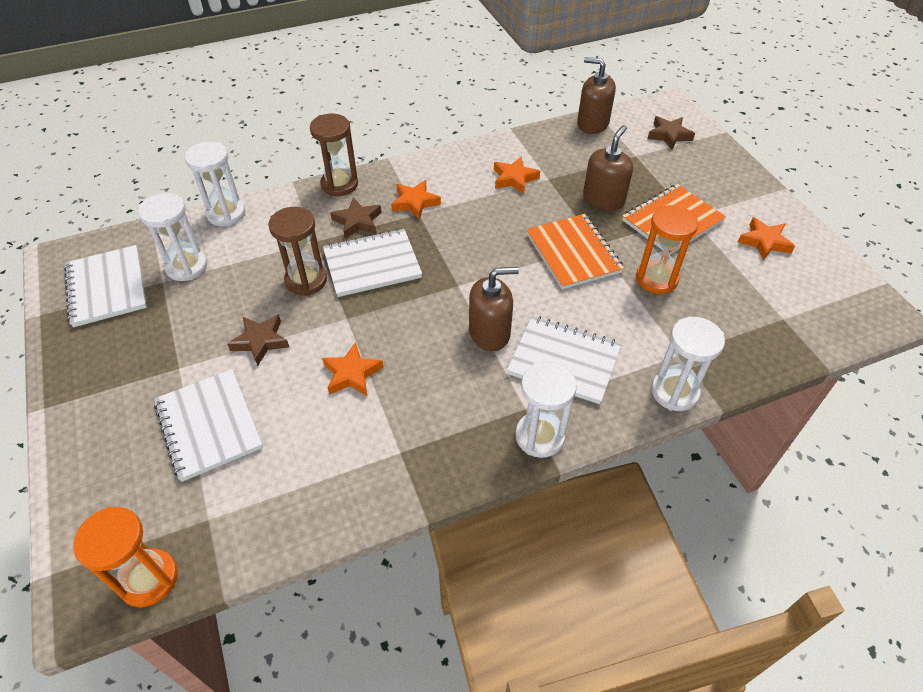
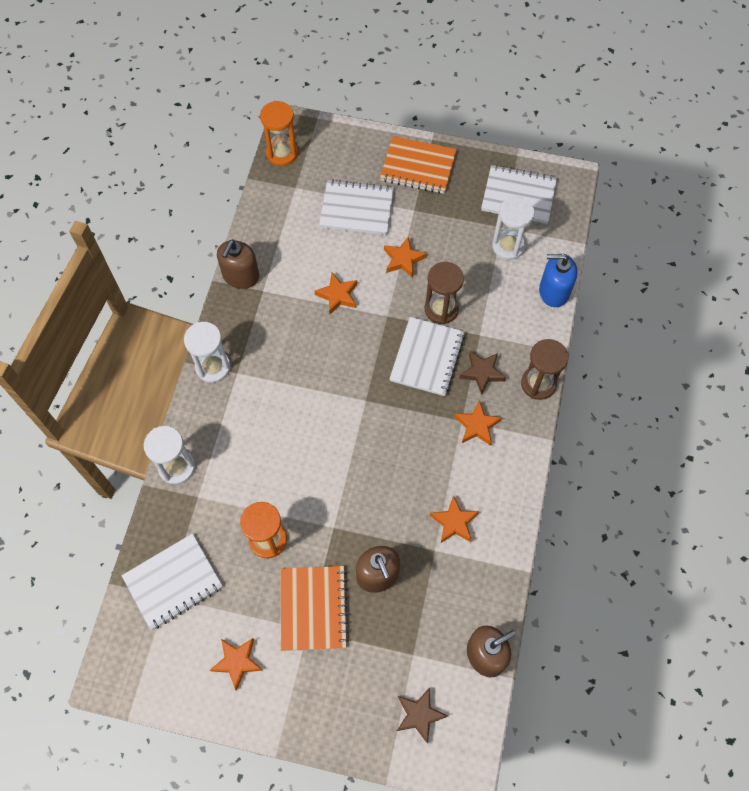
camera: 125 degrees right, 15 degrees up
(226, 213) = (554, 291): white hourglass -> blue soap dispenser
(260, 341) = (403, 259): brown star -> orange star
(489, 333) = (308, 392): brown soap dispenser -> brown soap dispenser (240, 276)
(564, 361) = (251, 420): white notebook -> white notebook (173, 582)
(573, 253) = (337, 501): orange notebook -> orange notebook (418, 167)

